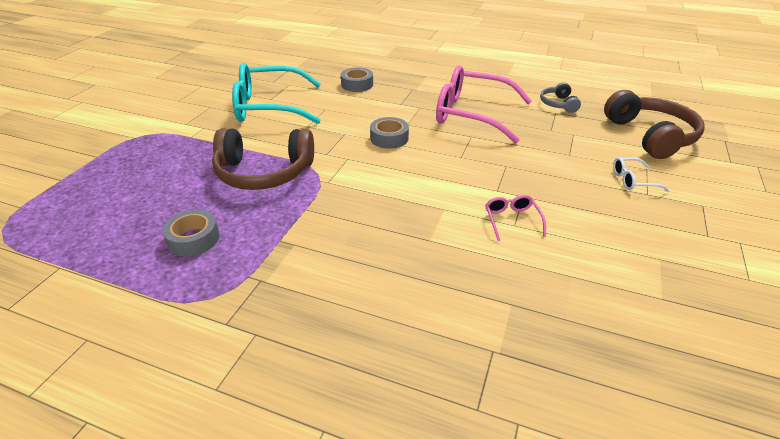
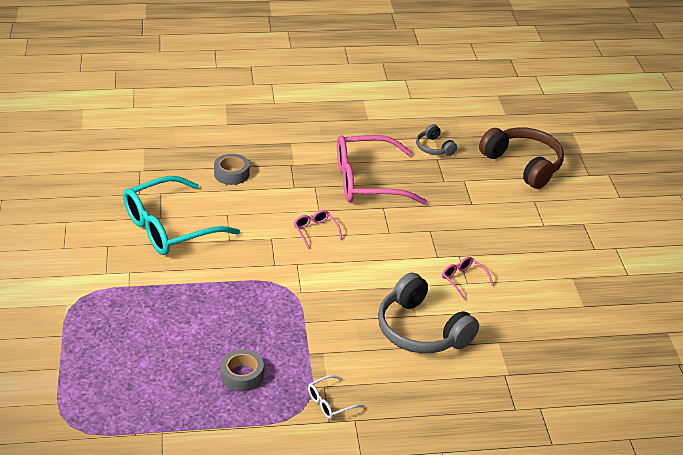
camera: 30 degrees left, 0 degrees up
(264, 172) = (238, 300): brown headphones -> none
(389, 138) = (315, 231): grey tape -> pink glasses
(422, 257) = (421, 330): none -> grey headphones
(632, 180) = (529, 215): white glasses -> white glasses (330, 402)

